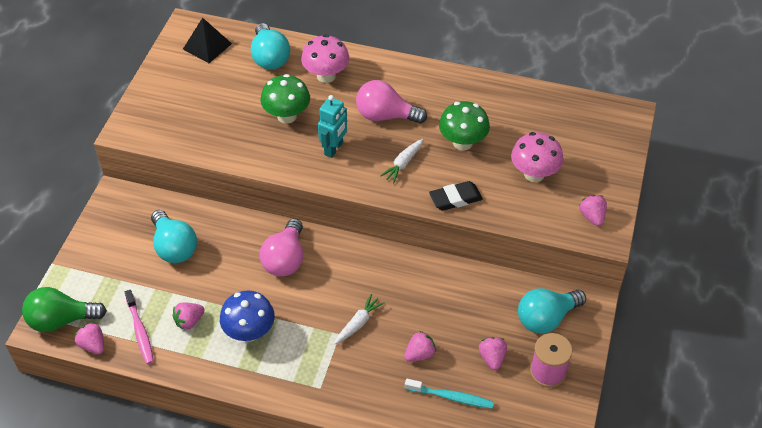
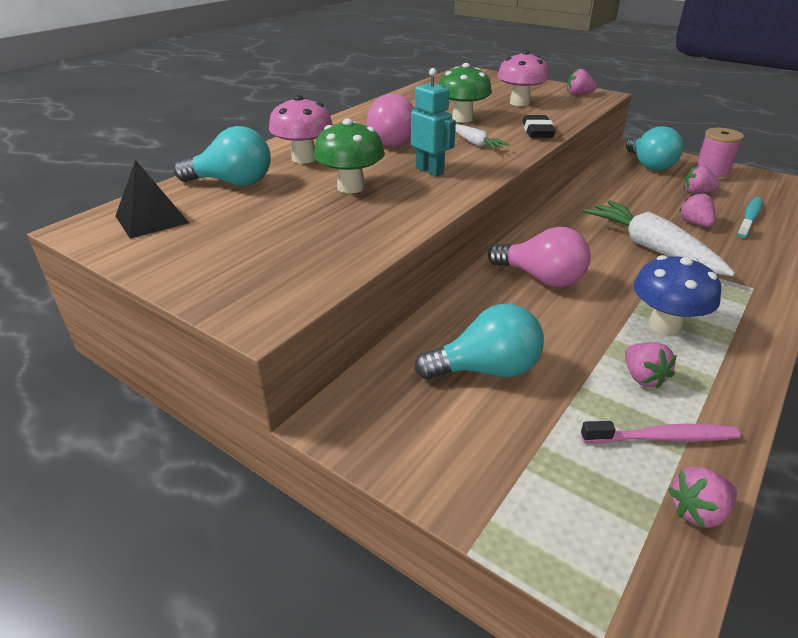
camera: 70 degrees left, 15 degrees down
(61, 320) = (631, 558): green light bulb -> none
(358, 323) = (651, 248): white carrot -> white carrot, size x1.96

